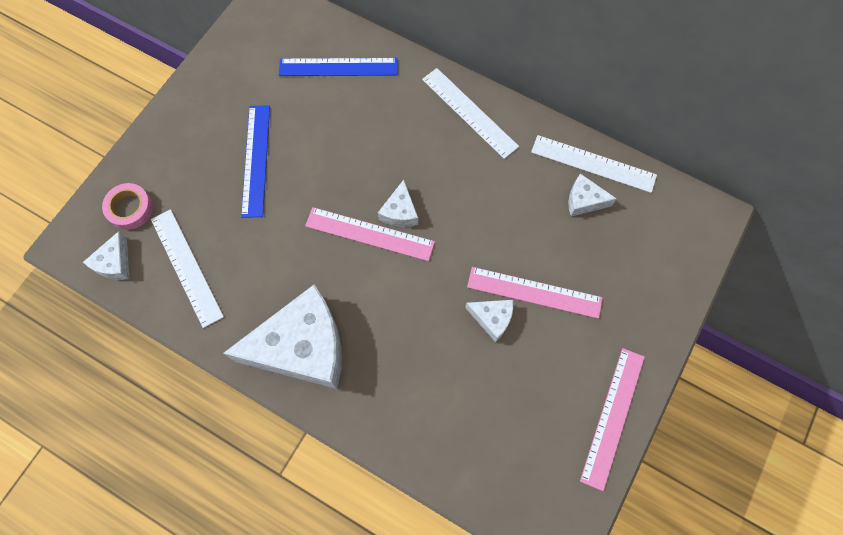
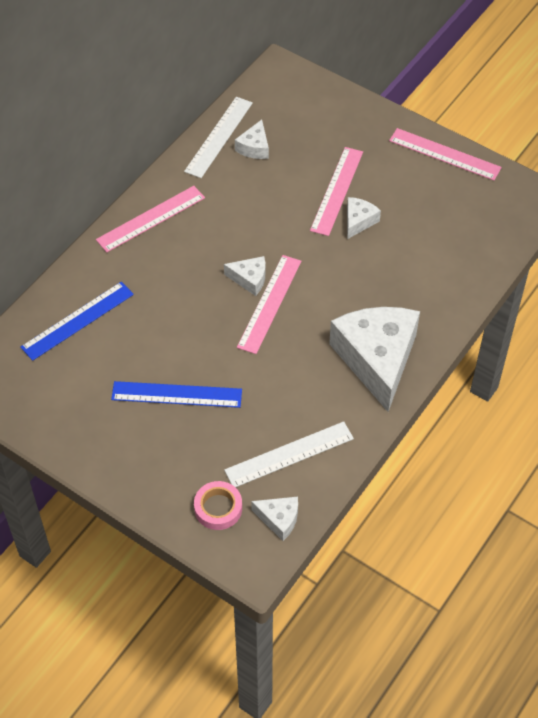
camera: 85 degrees left, 15 degrees down
(338, 67) = (77, 320): blue ruler -> blue ruler turned 45 degrees clockwise
(469, 112) = (151, 218): white ruler -> pink ruler

